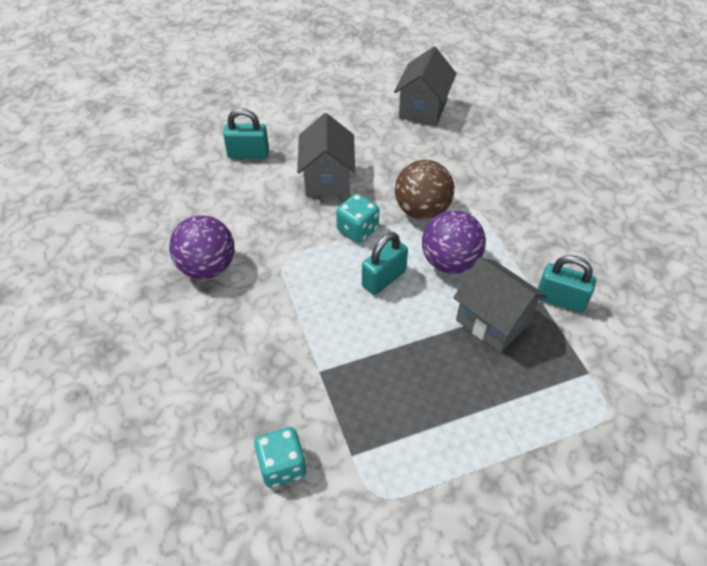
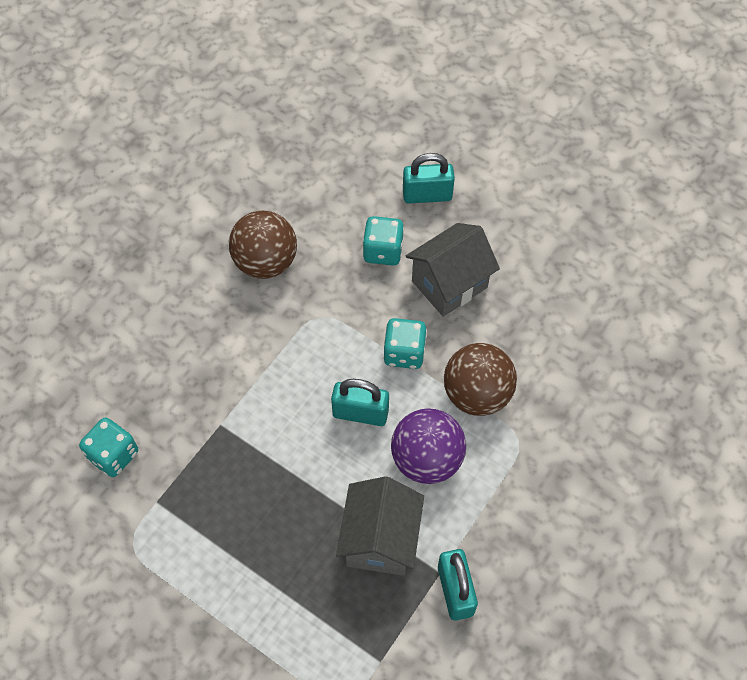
camera: 55 degrees right, 10 degrees up
(207, 267) = (266, 262): purple ball -> brown ball
(248, 154) = (427, 195): turquoise padlock -> turquoise padlock turned 60 degrees counterclockwise
(267, 198) = (383, 251): none -> turquoise dice
(423, 109) = (634, 306): grey house -> none

